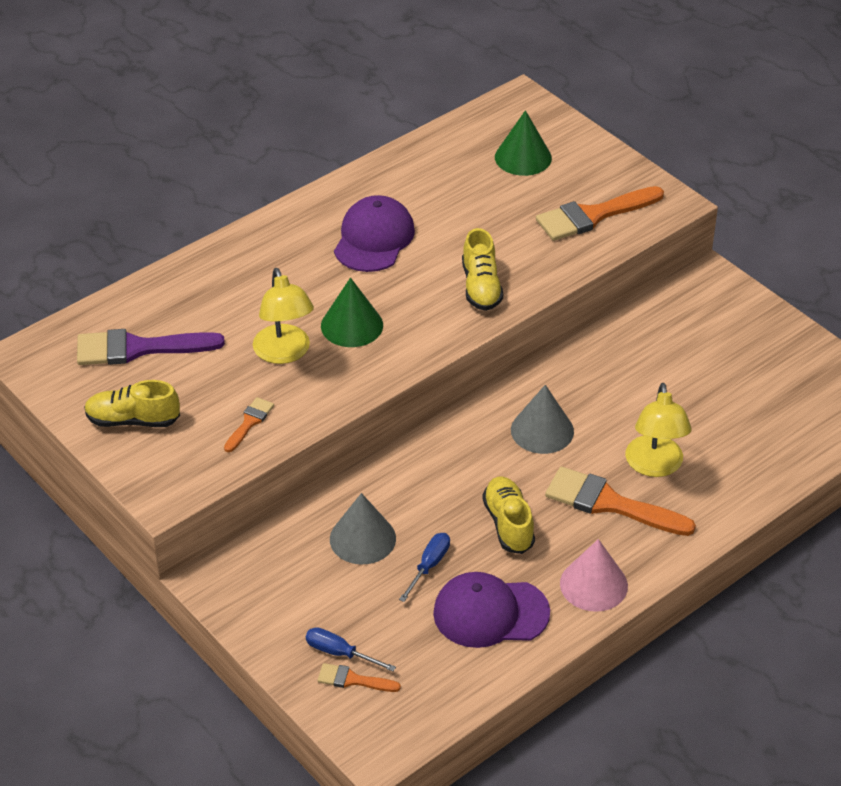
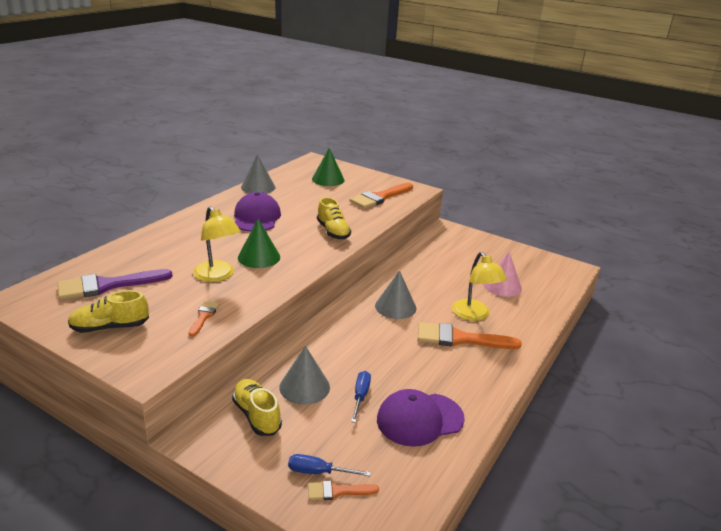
camera: 20 degrees left, 15 degrees down
(398, 165) = (258, 187): none -> grey cone
(508, 524) = (402, 361): yellow shoe -> yellow shoe (256, 415)
(593, 584) = (479, 387): pink cone -> pink cone (502, 286)

